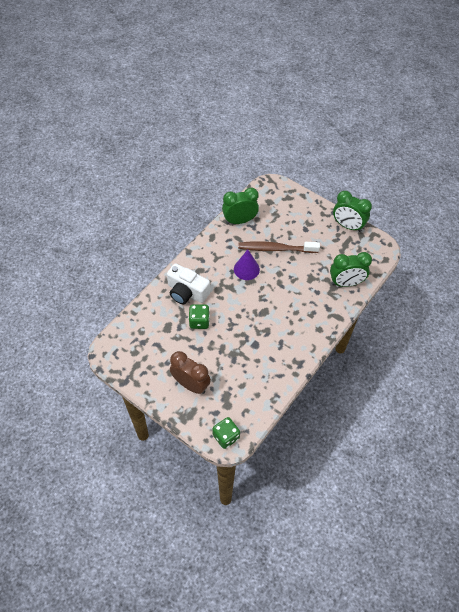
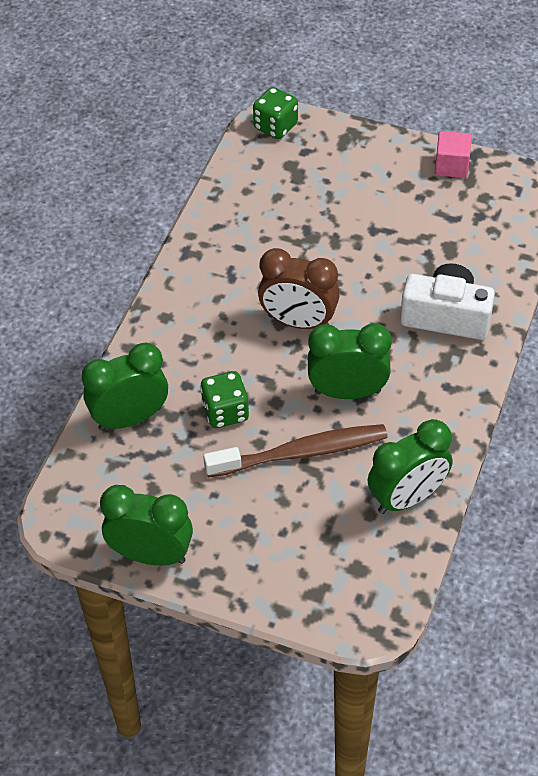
camera: 165 degrees right, 5 degrees down
(141, 377) = (451, 166): none -> pink cube
(191, 384) = (363, 176): brown clock -> brown clock (298, 322)
(199, 321) = (396, 272): green dice -> green dice (225, 412)
(246, 269) = (347, 392): purple cone -> green clock

